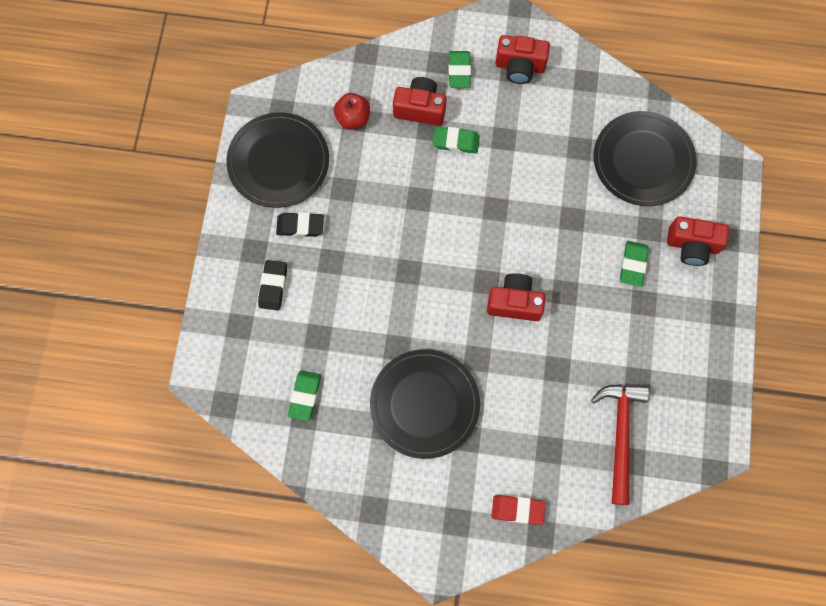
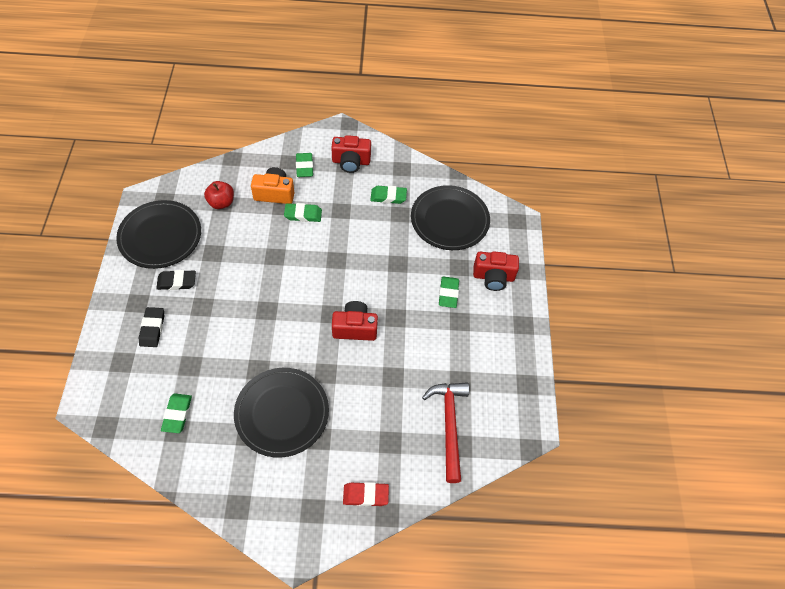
camera: 10 degrees left, 15 degrees down
(420, 108) = (274, 193): red camera -> orange camera
(566, 122) = (388, 196): none -> green eraser

